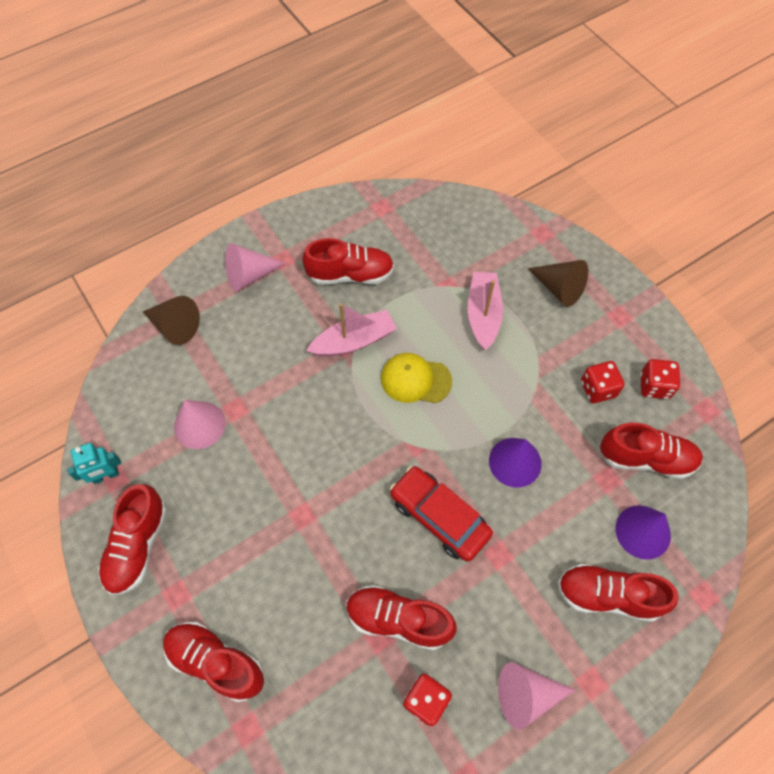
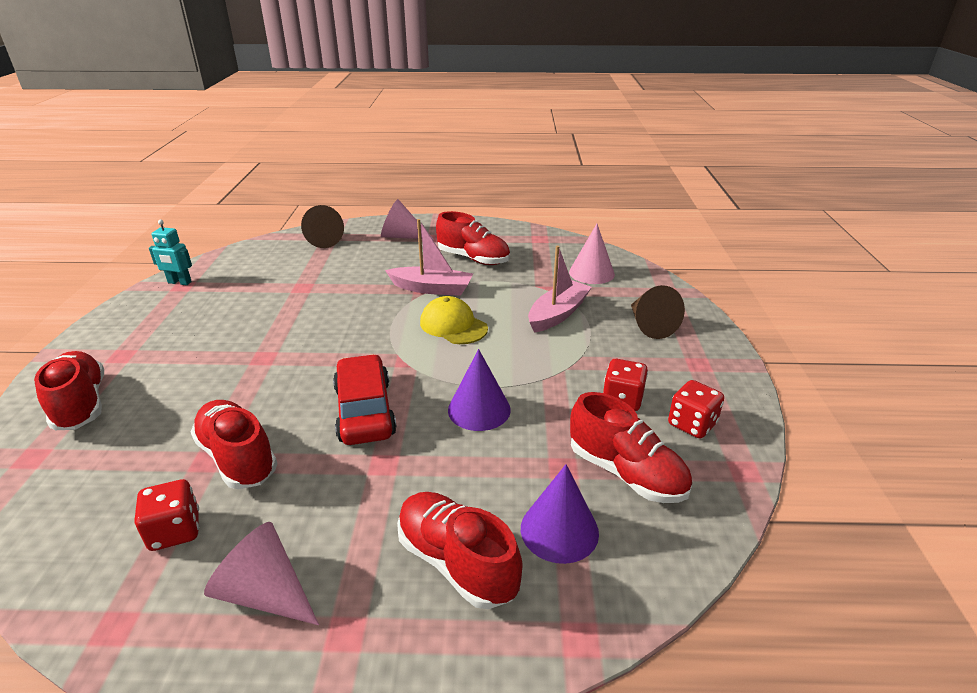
camera: 35 degrees right, 30 degrees down
(137, 546) = (141, 320): red shoe -> none
(199, 425) = (269, 284): pink cone -> pink cone (591, 273)

